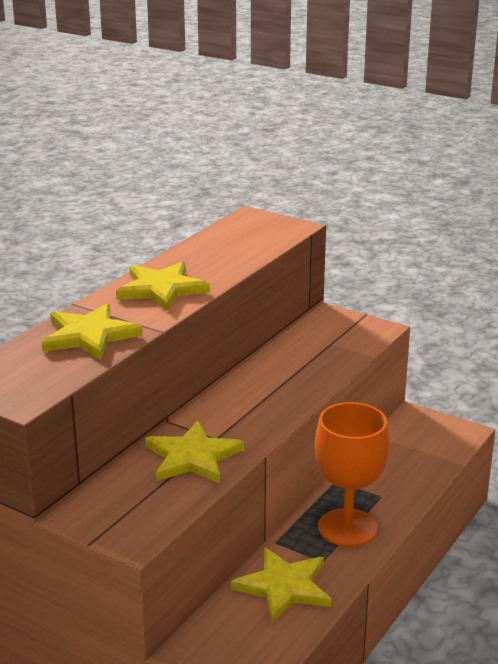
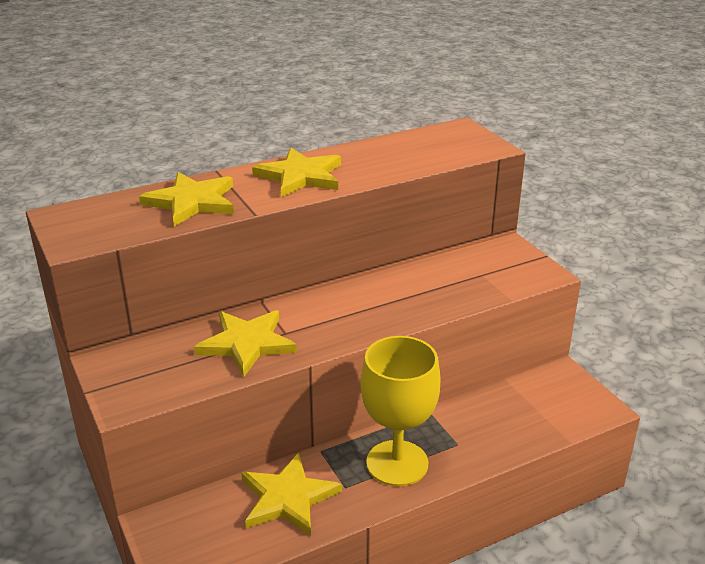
camera: 30 degrees right, 5 degrees up
(347, 528) = (397, 463): orange goblet -> yellow goblet

